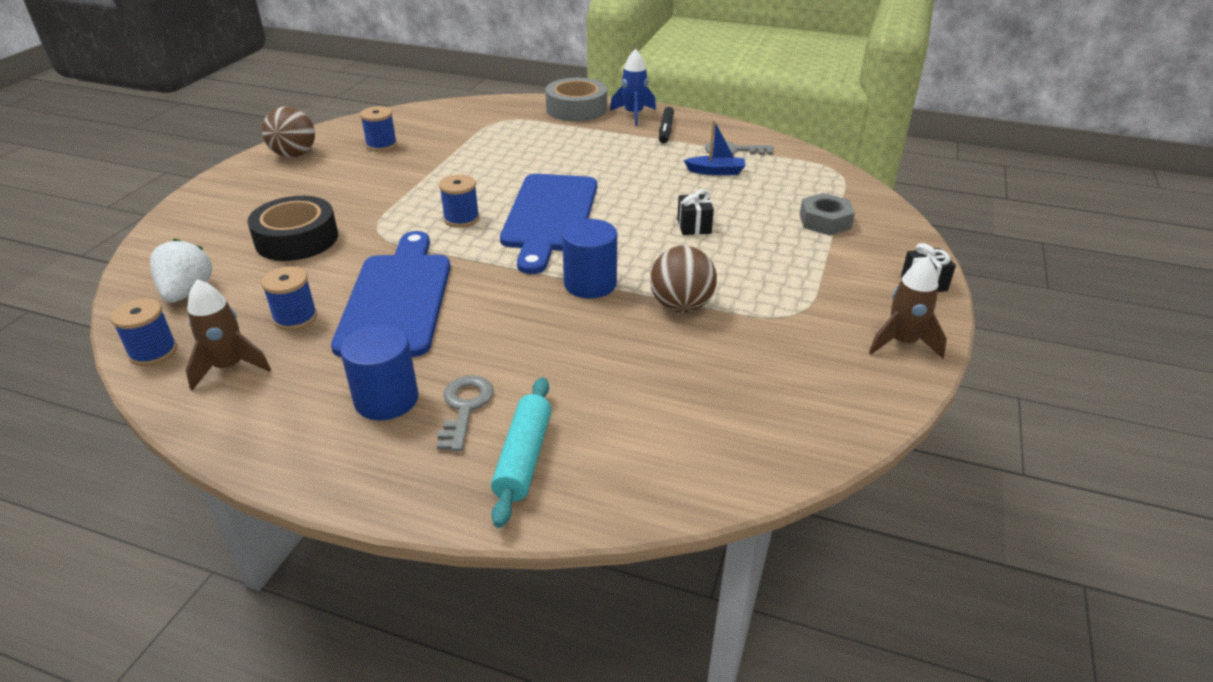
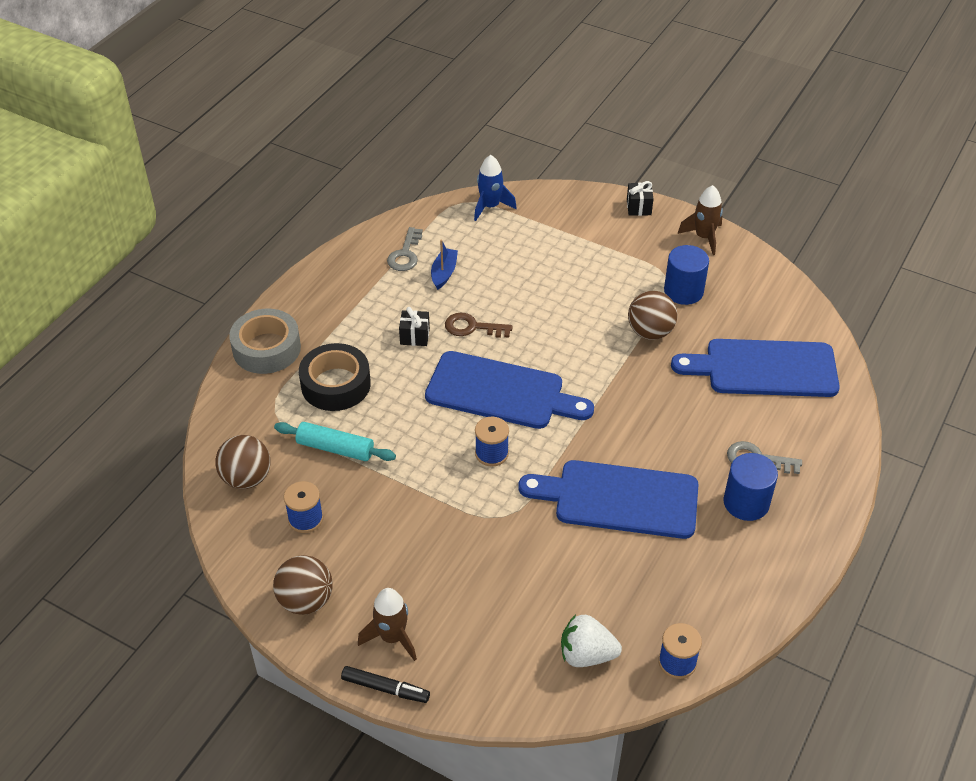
camera: 80 degrees left, 10 degrees up
(230, 367) = (702, 604): brown rocket -> brown rocket (392, 637)
(295, 318) = (638, 567): blue spool -> none
(297, 239) = (504, 579): black tape -> black tape (336, 384)
(427, 119) = (246, 478): none -> brown ball
(523, 458) = (806, 432): turquoise rolling pin -> turquoise rolling pin (335, 448)
(590, 284) = (613, 378): blue cylinder -> blue cylinder (683, 291)
(634, 115) = (299, 307): blue rocket -> blue rocket (490, 207)
(641, 193) = (472, 327): none -> brown key
(646, 410) = (764, 368): none -> blue cutting board
(666, 130) = (346, 290): black marker -> black marker (385, 688)
(694, 226) = (537, 304): black gift -> black gift (415, 336)
(825, 221) = (545, 231): grey nut -> none

